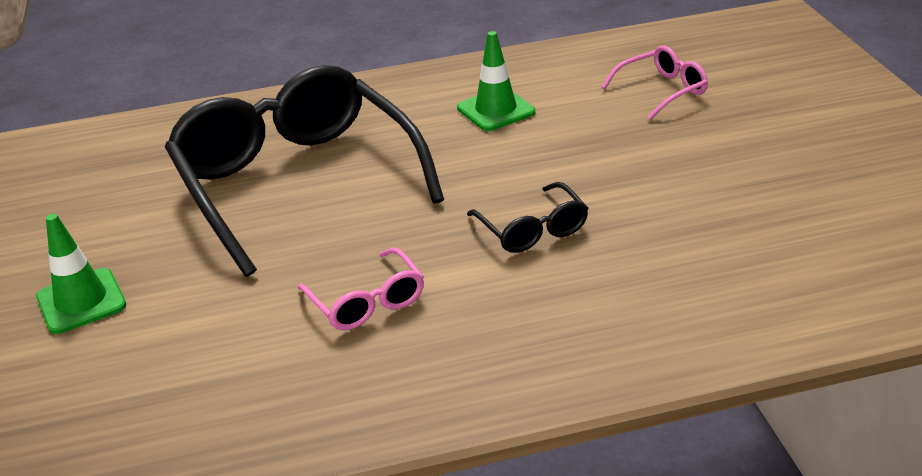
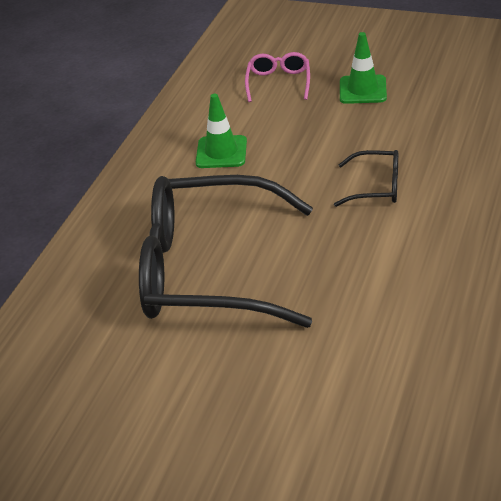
camera: 55 degrees left, 5 degrees up
(81, 301) = (252, 427): green traffic cone -> green traffic cone (363, 90)
(367, 302) = (387, 280): pink glasses -> none

